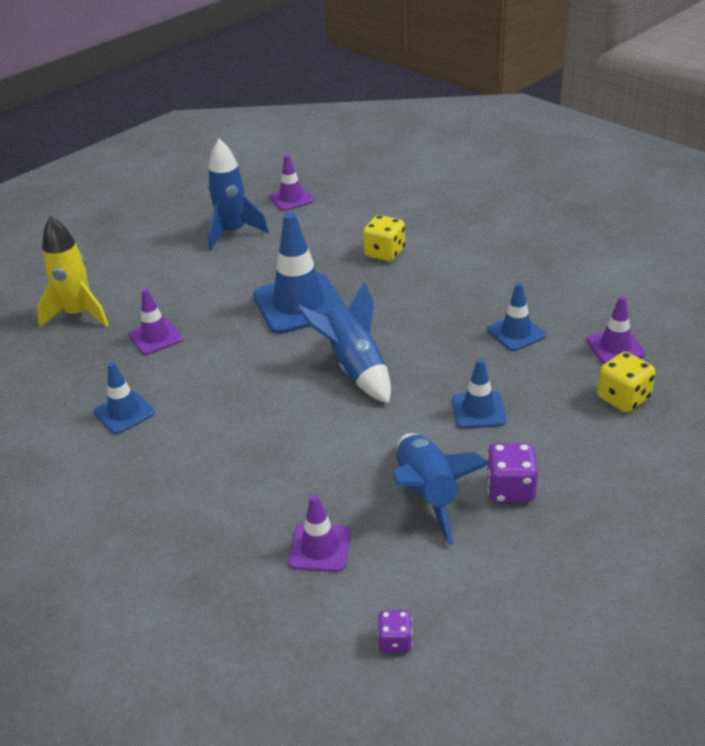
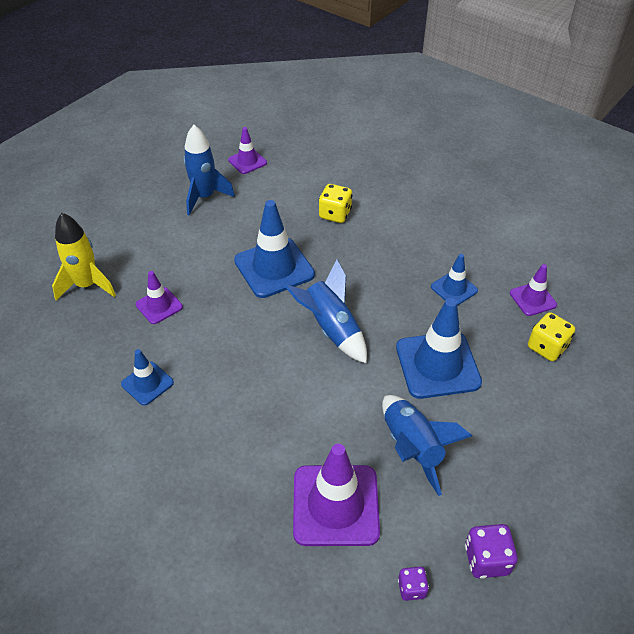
camera: 10 degrees left, 10 degrees up
(320, 548) = (335, 505): purple traffic cone -> purple traffic cone, size x1.85
(478, 410) = (437, 365): blue traffic cone -> blue traffic cone, size x1.85
(510, 489) = (475, 438): purple dice -> purple dice (486, 559)

